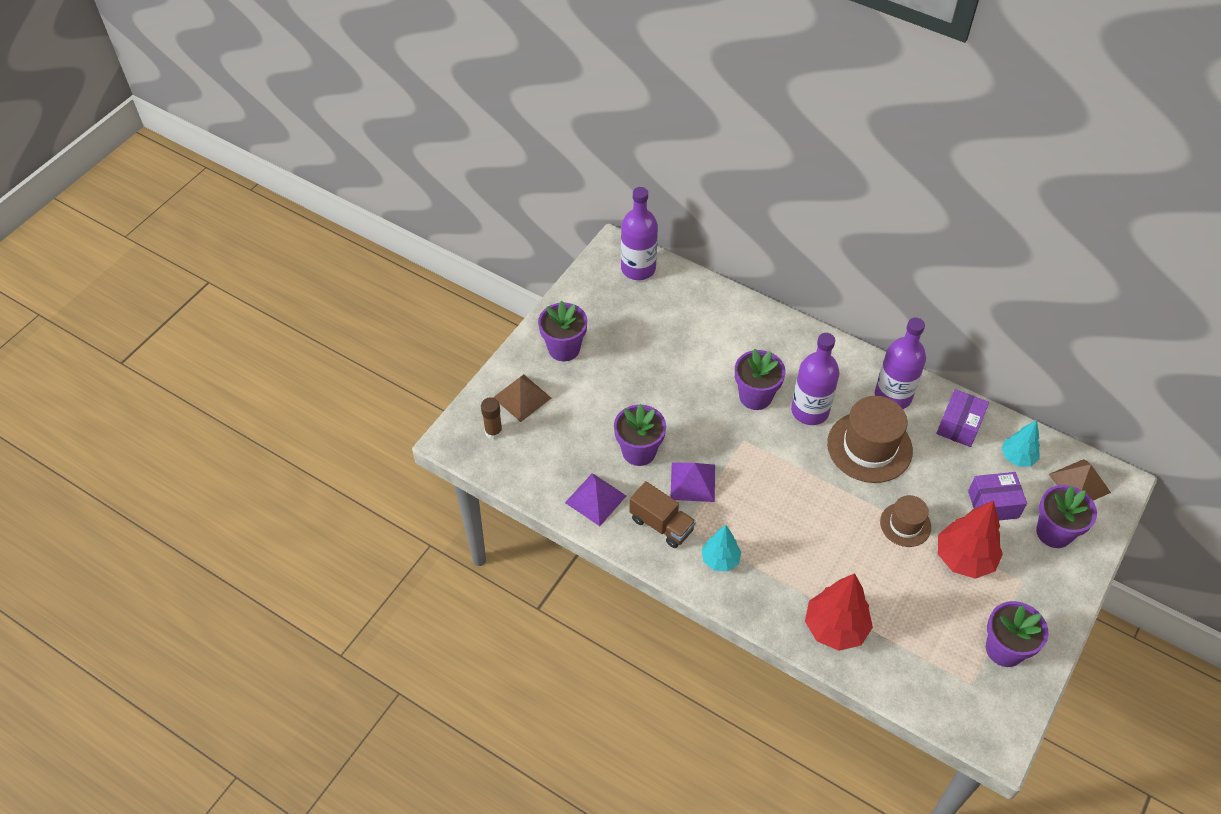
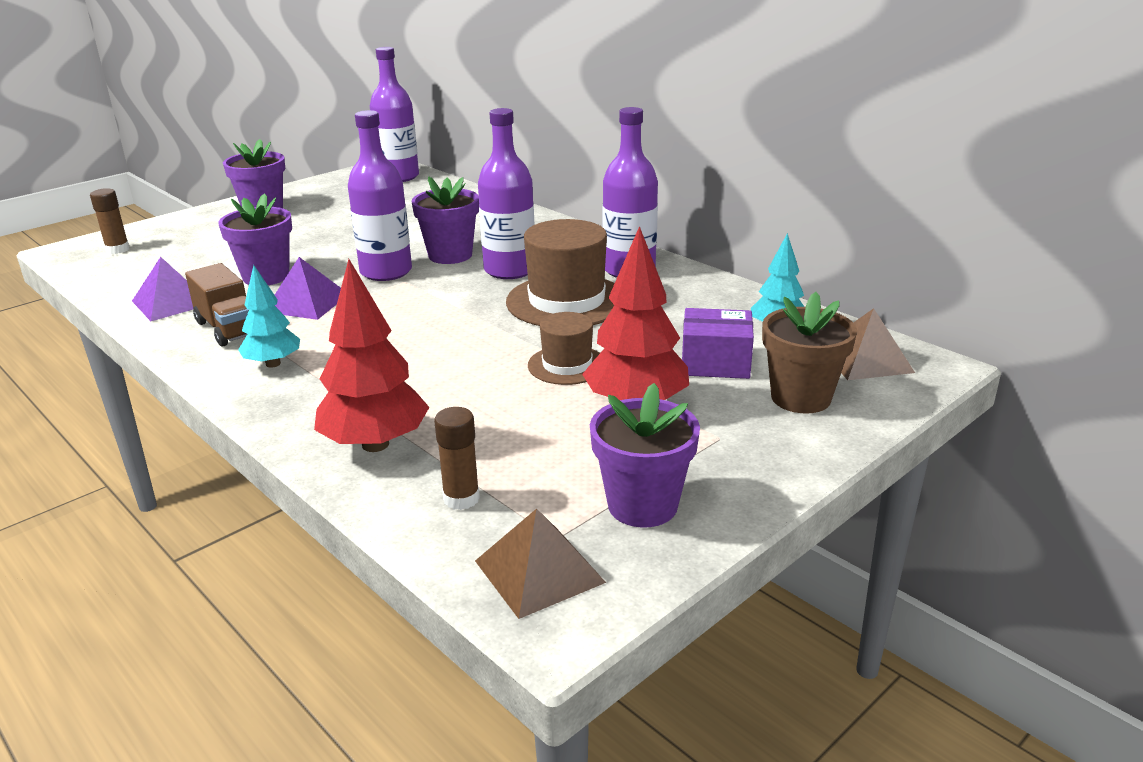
camera: 15 degrees right, 25 degrees down
(522, 397) = (178, 233): brown pyramid -> brown pyramid (539, 571)
(722, 429) = (386, 272): none -> purple bottle
(909, 664) = (461, 498): none -> brown glue stick
(959, 425) = (706, 298): purple box -> none
(1054, 532) = (800, 398): purple flower pot -> brown flower pot

